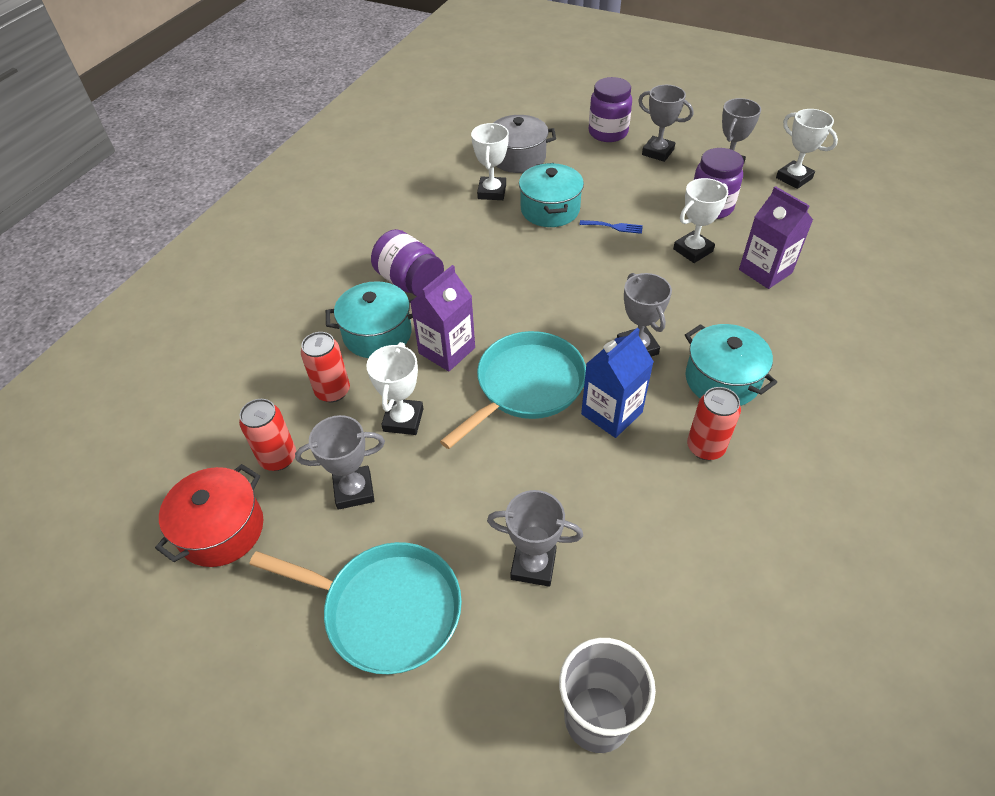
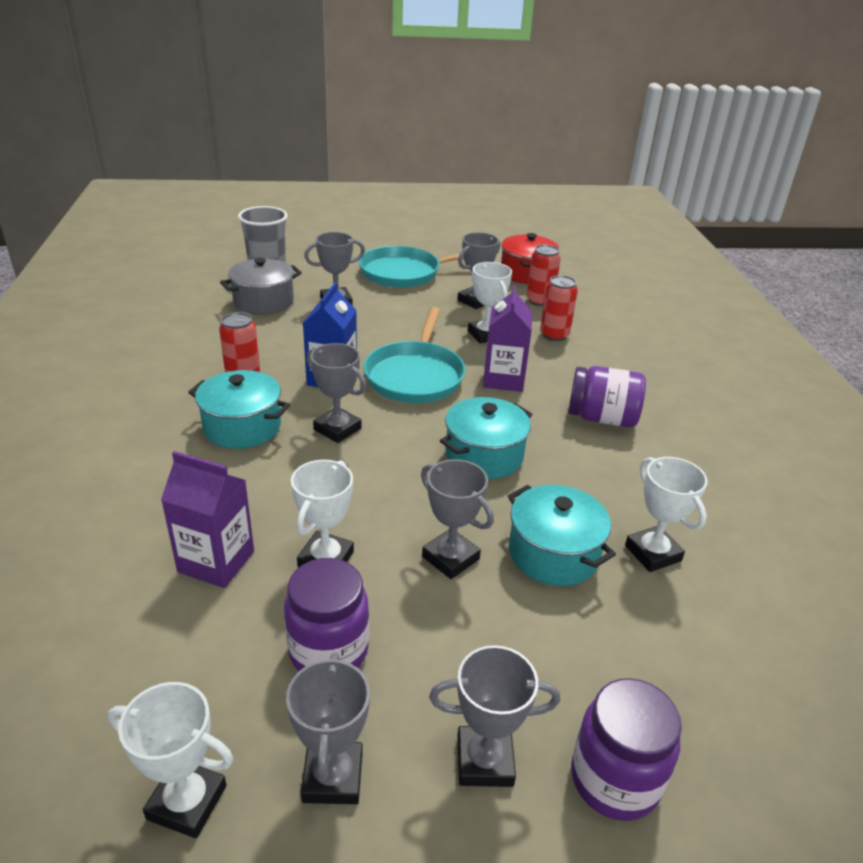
camera: 145 degrees right, 15 degrees down
(377, 334) = (572, 373): turquoise pot -> turquoise pot (484, 455)
(518, 158) = (690, 634): grey pot -> grey pot (263, 302)
(614, 227) = (450, 558): blue fork -> grey trophy

